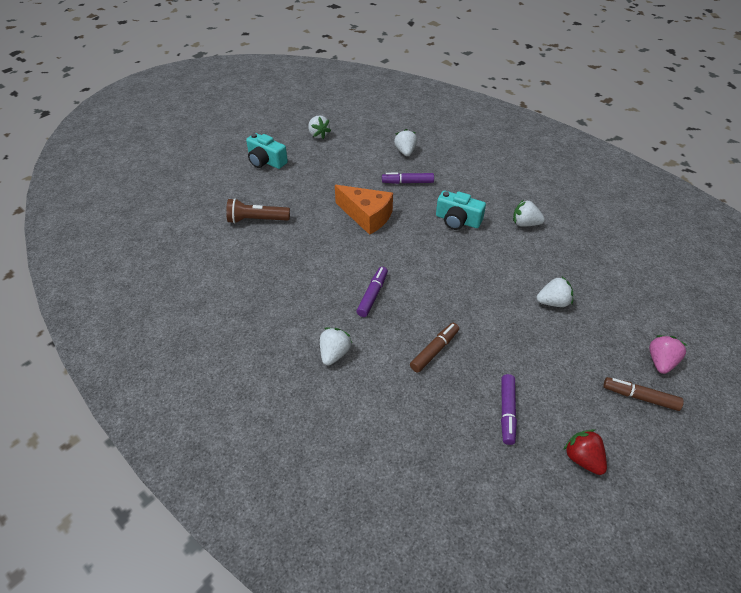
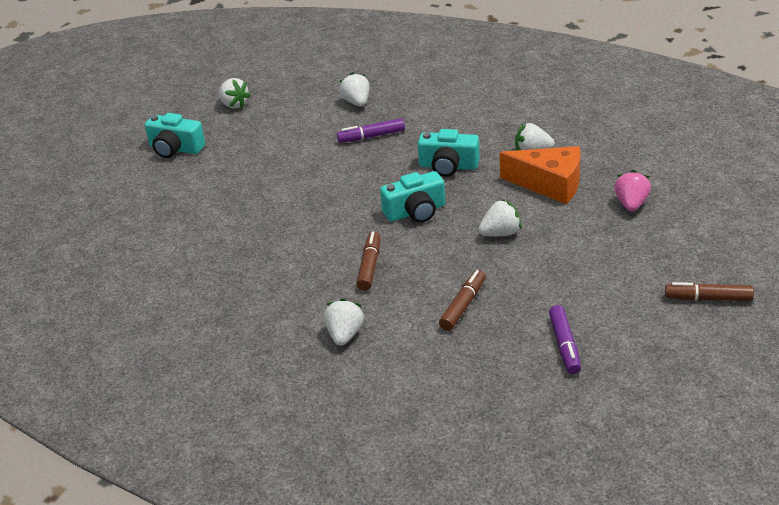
camera: 10 degrees left, 10 degrees down
(257, 220) = (191, 217): brown flashlight -> none
(367, 216) = (332, 184): orange cheese -> orange cheese (550, 184)
(372, 295) = (369, 266): purple marker -> brown marker
(421, 254) = (415, 212): none -> turquoise camera
(553, 302) = (588, 228): white strawberry -> white strawberry (500, 233)
(582, 459) = (659, 369): red strawberry -> none
(660, 362) = (723, 260): pink strawberry -> pink strawberry (631, 204)

